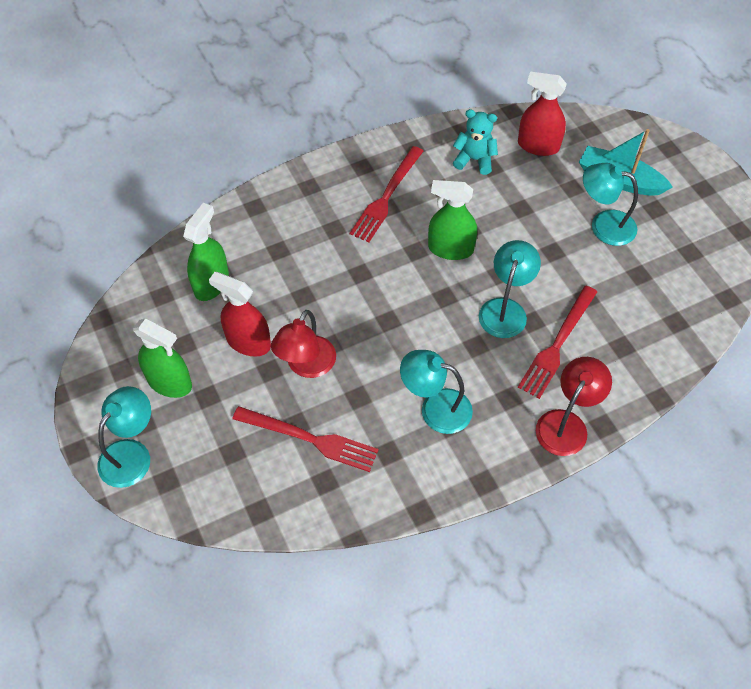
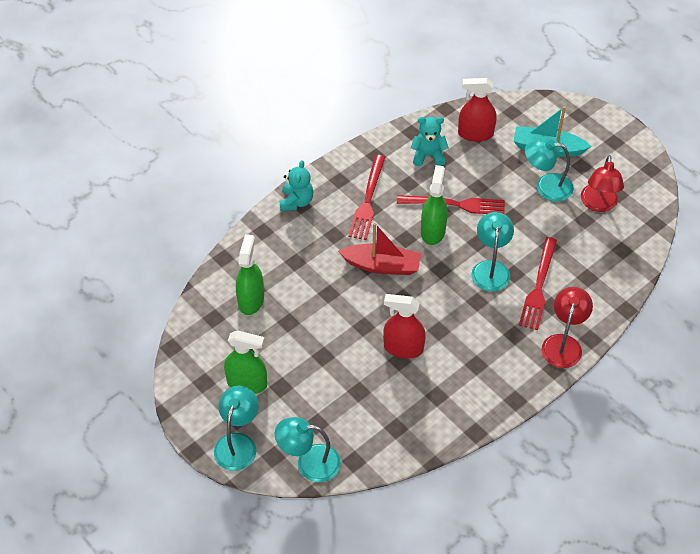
camera: 15 degrees left, 5 degrees down
(248, 342) = (298, 338): red spray bottle -> red spray bottle (403, 348)
(304, 181) = (296, 201): none -> turquoise teddy bear
(306, 366) = (351, 346): red lamp -> red lamp (598, 204)
(310, 439) = (373, 400): red fork -> red fork (455, 204)
(377, 277) = (382, 265): none -> red boat
(435, 408) = (461, 355): turquoise lamp -> turquoise lamp (309, 463)
(450, 249) = (433, 231): green spray bottle -> green spray bottle turned 105 degrees clockwise

